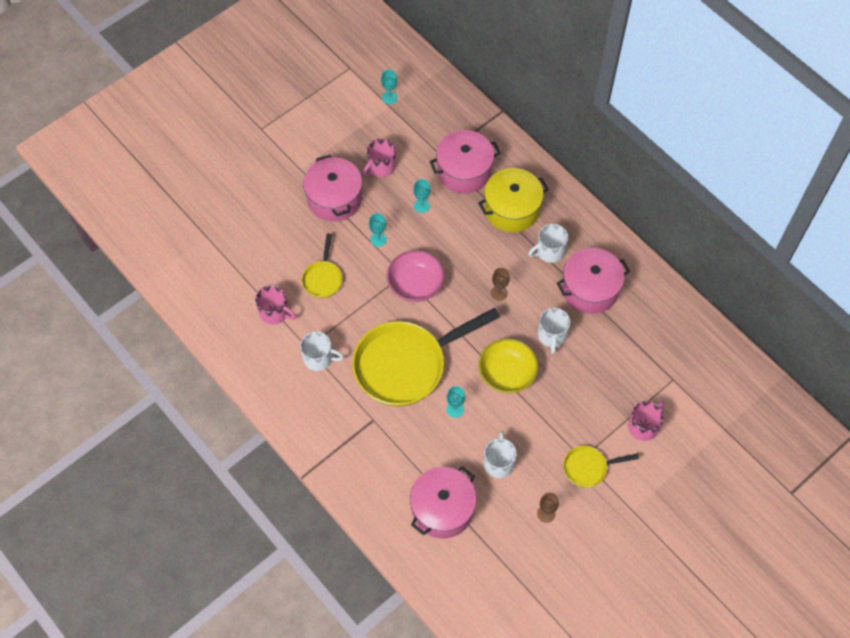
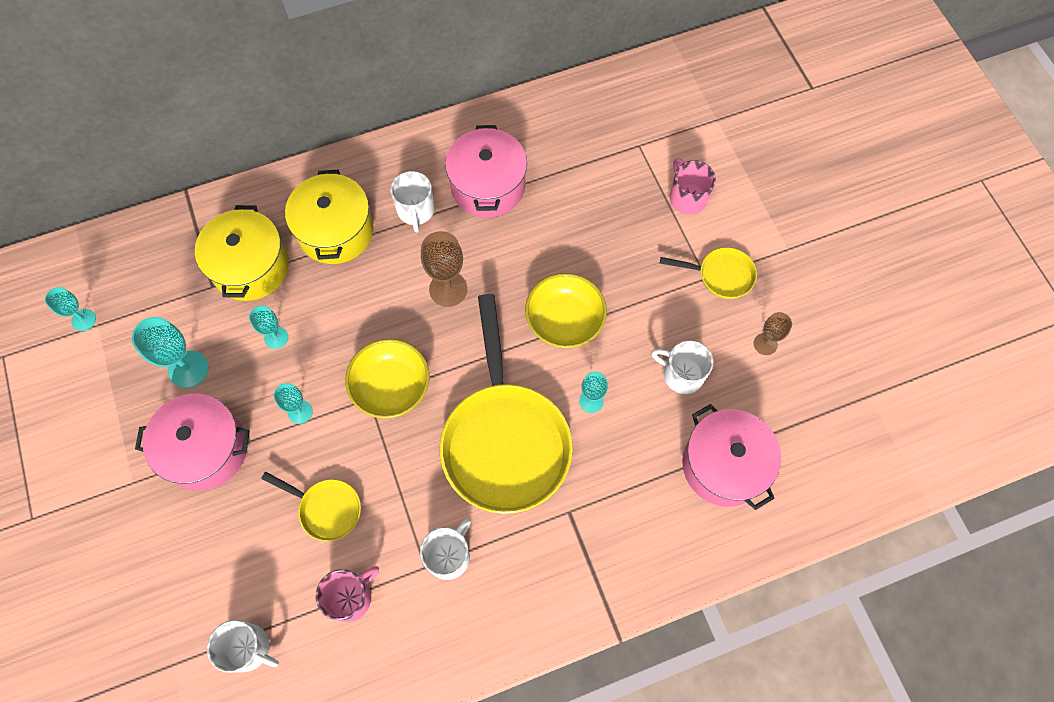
camera: 70 degrees left, 5 degrees up
(381, 167) = (188, 369): pink mug -> turquoise goblet
(415, 284) = (391, 387): pink bowl -> yellow bowl
(464, 171) = (250, 267): pink pot -> yellow pot
(499, 293) = (448, 289): brown goblet -> brown goblet, size x1.64
(552, 335) = (532, 250): white mug -> white mug (248, 648)
(588, 468) = (721, 275): yellow pan -> yellow pan turned 90 degrees counterclockwise

